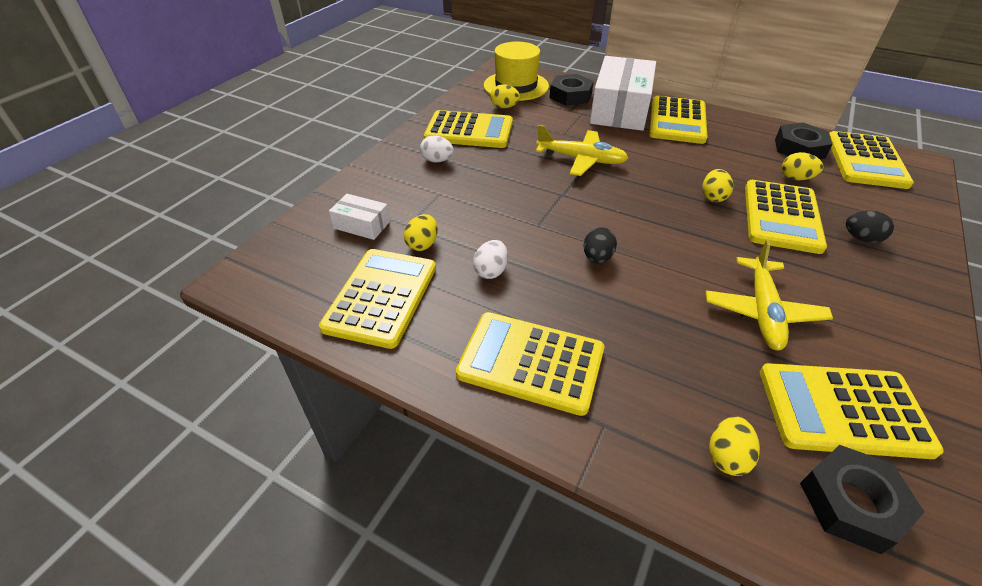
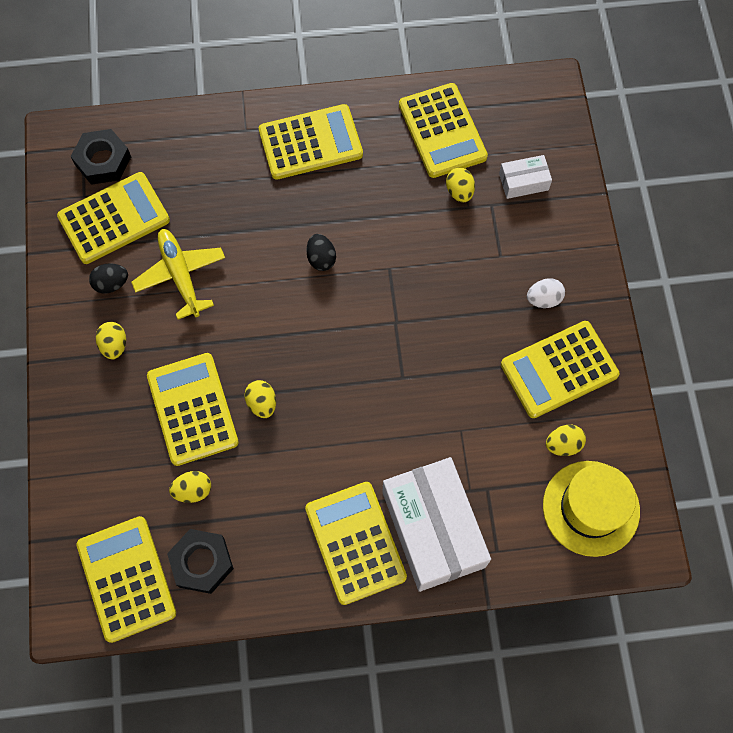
camera: 145 degrees right, 25 degrees up
(491, 271) = (389, 197): white egg -> none
(570, 96) = (510, 526): black nut -> none
(581, 159) = (413, 389): yellow plane -> none
(727, 456) = (173, 150): yellow egg -> yellow egg (114, 345)
(861, 238) = (118, 418): black egg -> black egg (111, 284)

